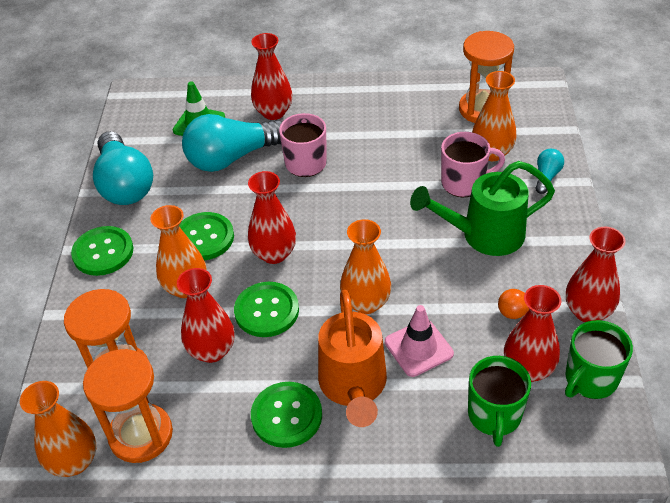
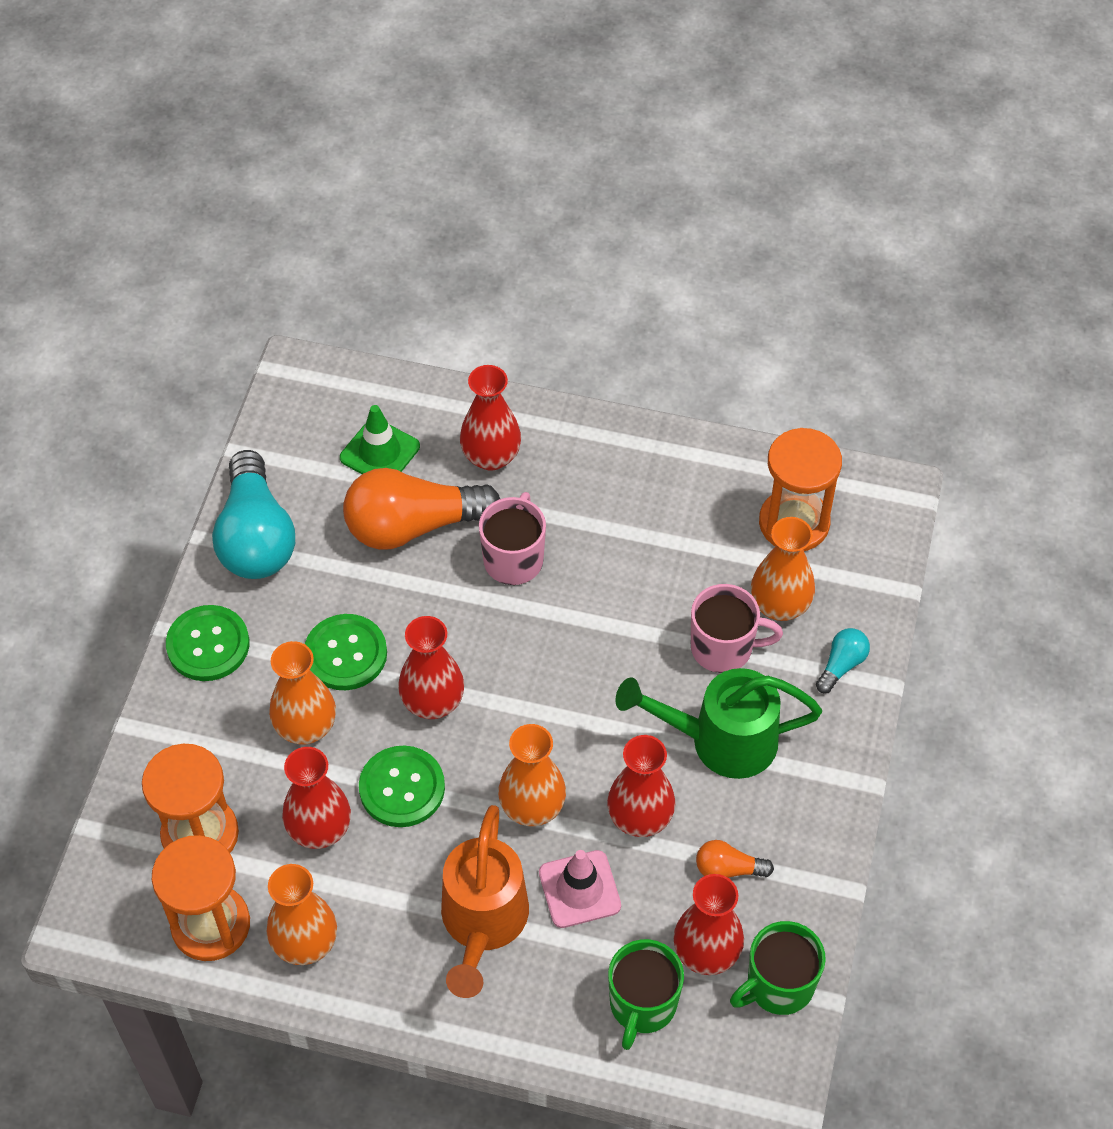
camera: 10 degrees right, 10 degrees up
(74, 461) = (126, 940): orange vase -> orange vase (305, 943)
(232, 158) = (413, 525): turquoise light bulb -> orange light bulb
(286, 416) = (391, 942): green button -> none
(587, 311) = (813, 890): red vase -> red vase (640, 818)

